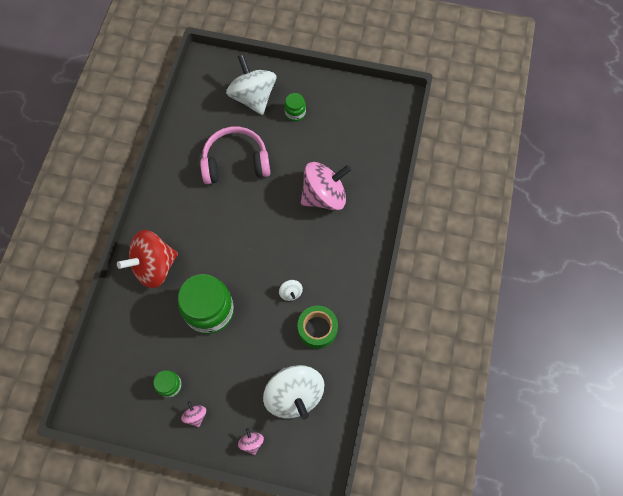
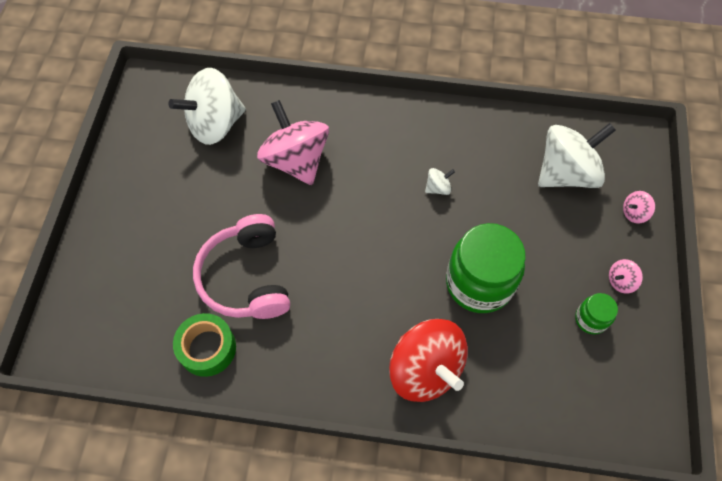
camera: 95 degrees left, 5 degrees down
(253, 97) = (131, 265): white spinning top -> white spinning top (215, 124)
(295, 113) = (163, 206): green jar -> none
(317, 329) = (480, 155): green tape -> green tape (207, 348)

